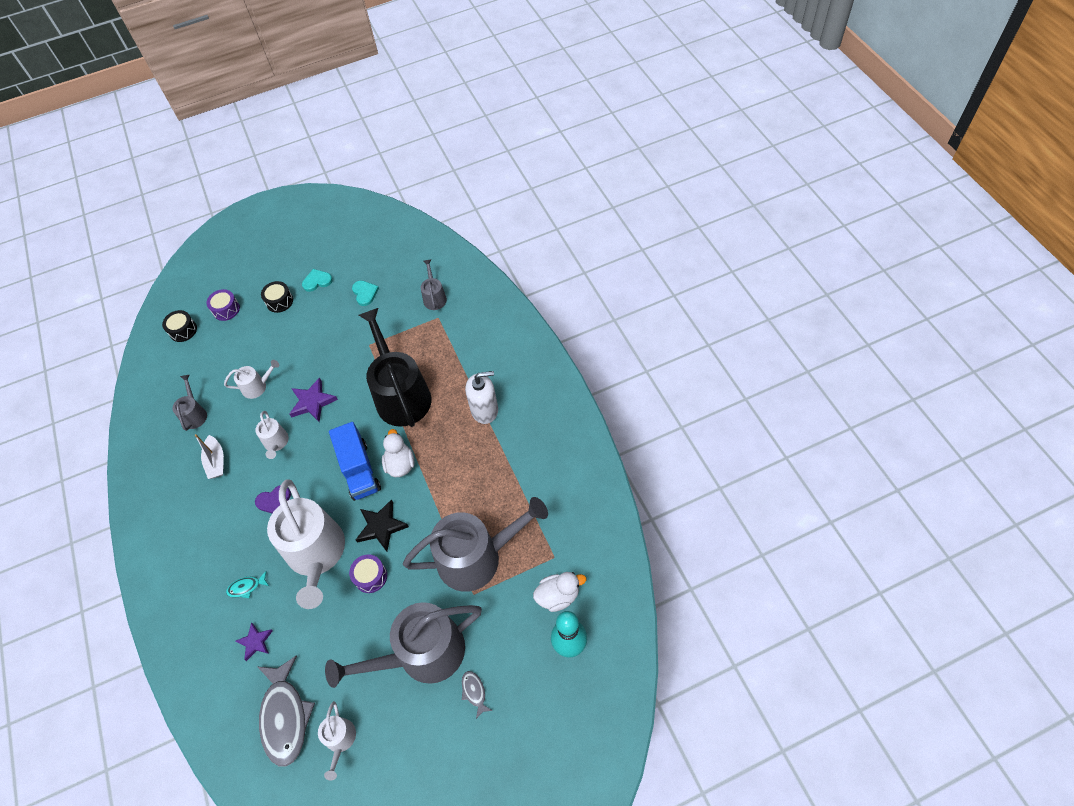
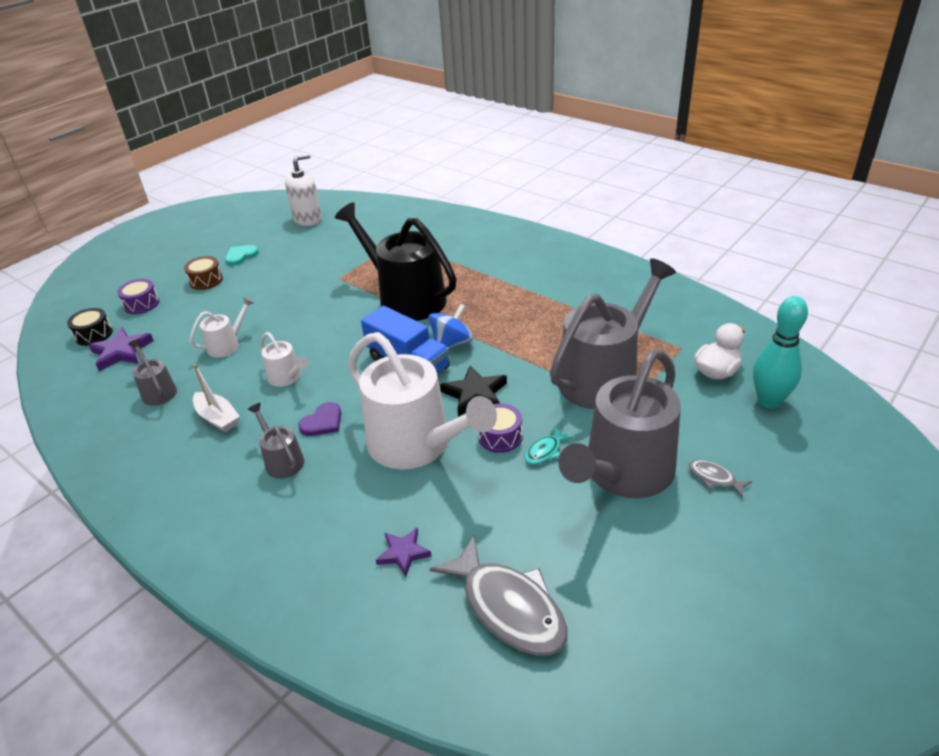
camera: 30 degrees left, 20 degrees down
(246, 587) = (347, 508): turquoise fish -> turquoise fish (545, 451)
(279, 301) = (206, 280): black drum -> brown drum
(312, 402) = (307, 334): purple star -> purple star (121, 352)
(340, 740) = (603, 595): white watering can -> none
(365, 293) = (303, 249): turquoise heart -> none
(400, 464) = (452, 343): white duck -> blue spinning top
(434, 297) = (382, 231): grey watering can -> grey watering can (282, 460)
(484, 410) = (505, 280): white soap dispenser -> white soap dispenser (308, 219)

